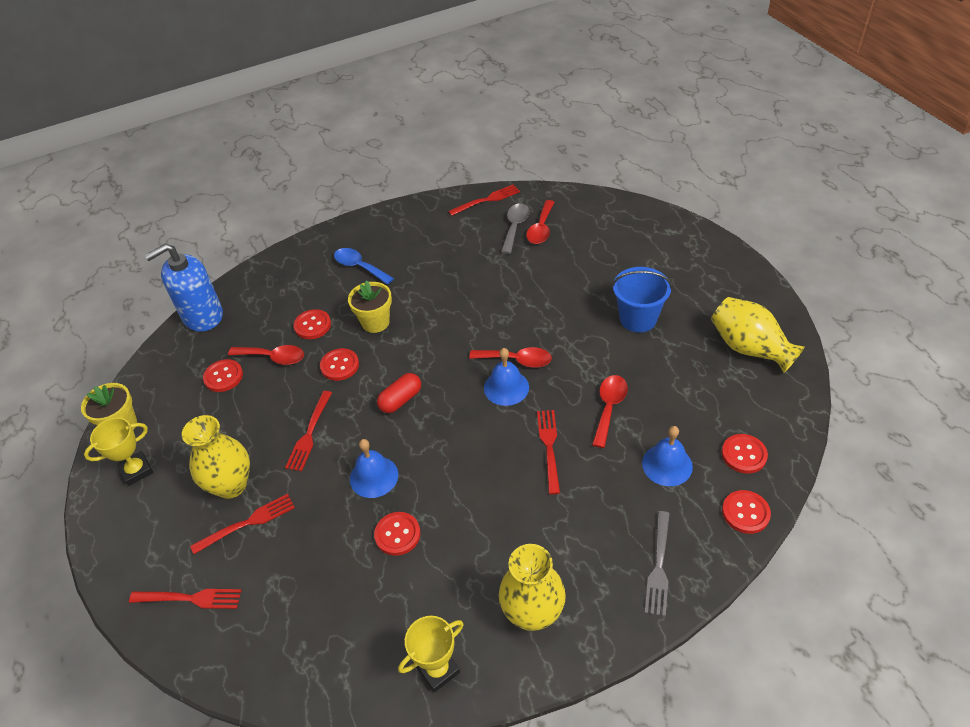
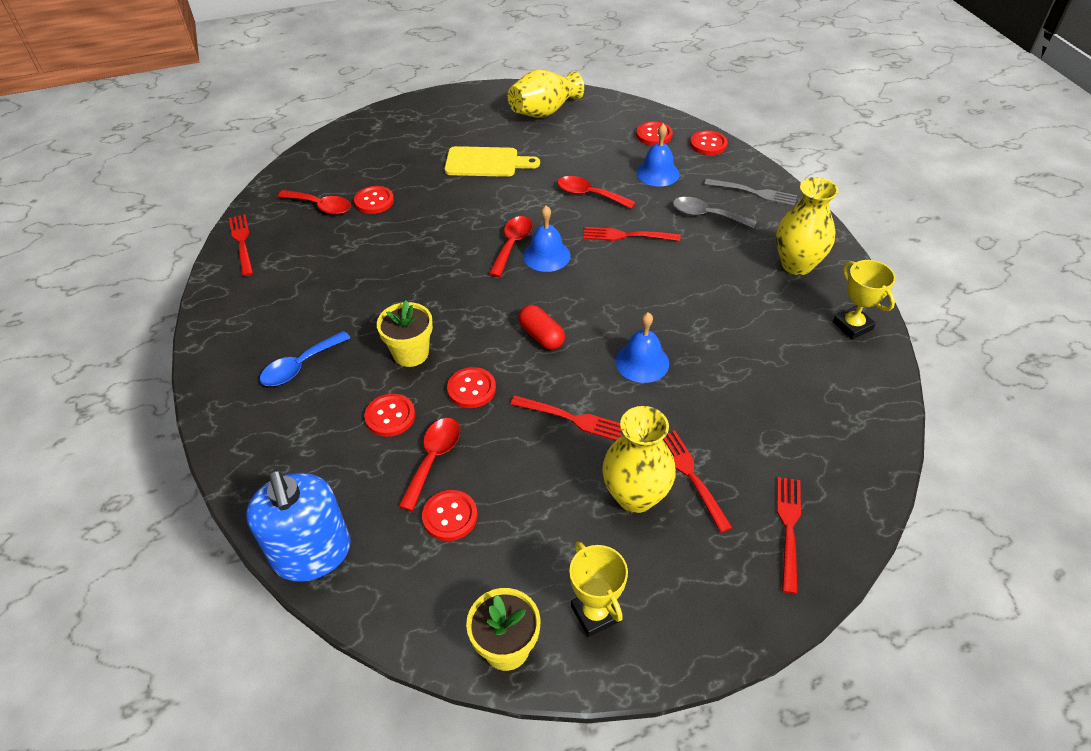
camera: 85 degrees left, 0 degrees up
(397, 534) = (715, 346): red button -> red button (374, 201)
(515, 227) = (306, 225): grey spoon -> grey spoon (706, 215)
(638, 318) = (486, 163): blue bucket -> yellow cutting board

